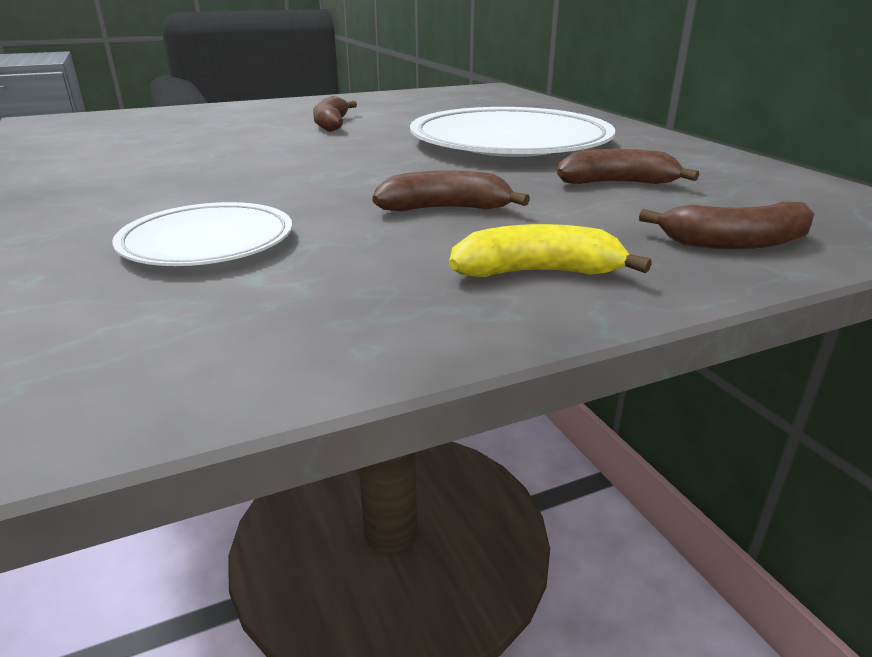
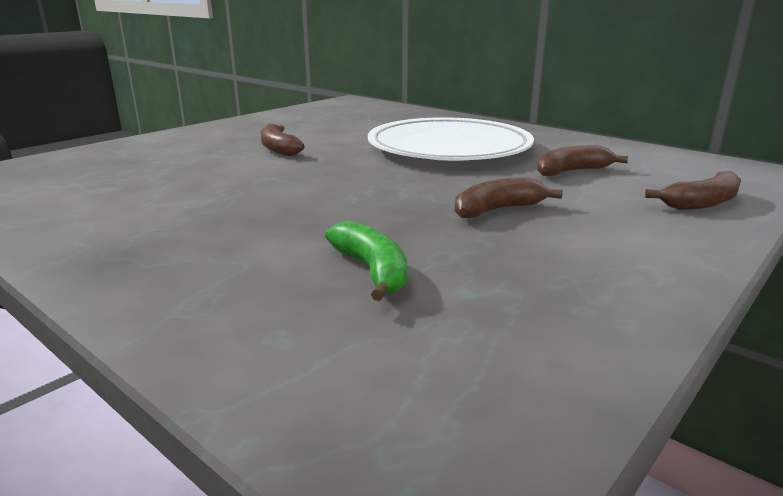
camera: 25 degrees left, 5 degrees down
(208, 242) = (372, 271): white plate -> green banana
(537, 272) = (633, 245): yellow banana -> none

